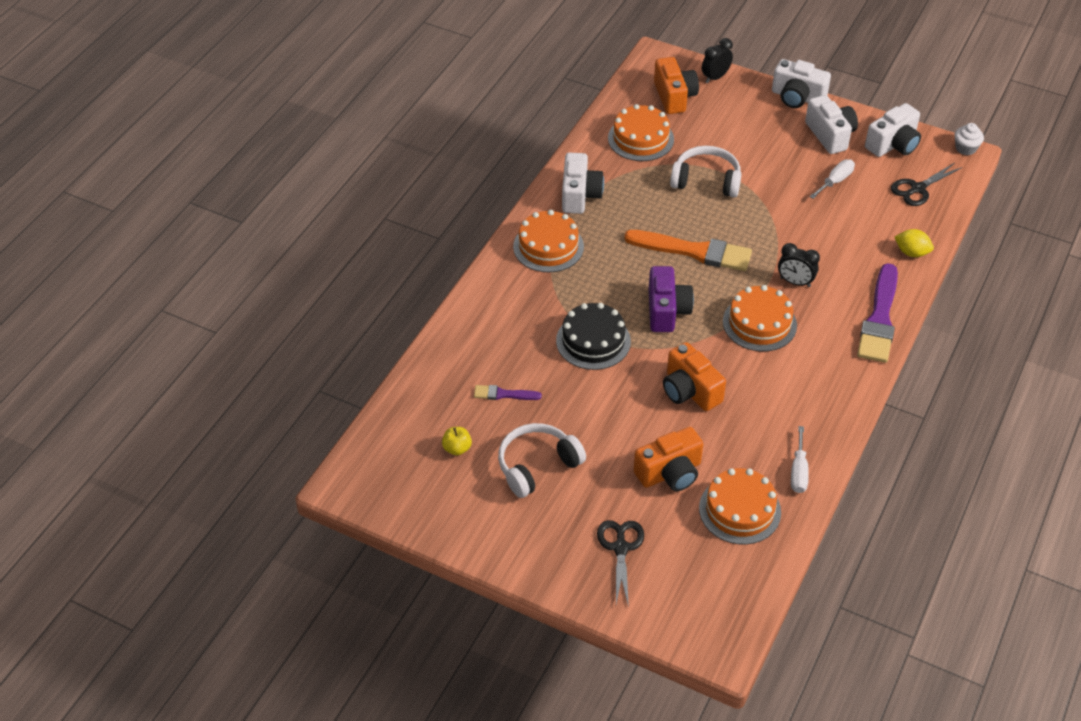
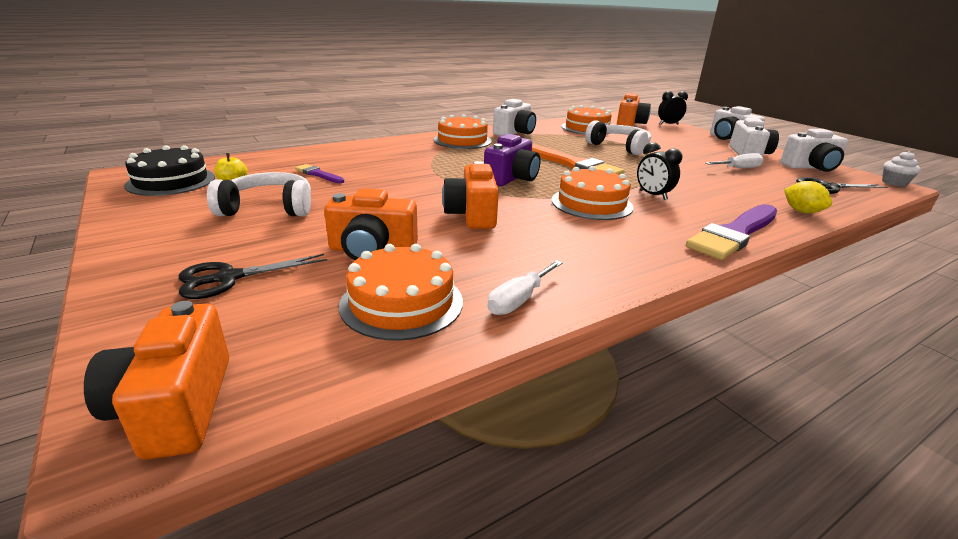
camera: 30 degrees right, 20 degrees down
(593, 341) = (429, 174): black cake -> black cake (171, 181)
(620, 547) = (228, 278): black scissors -> black scissors turned 150 degrees counterclockwise
(717, 628) = (175, 406): none -> orange camera

